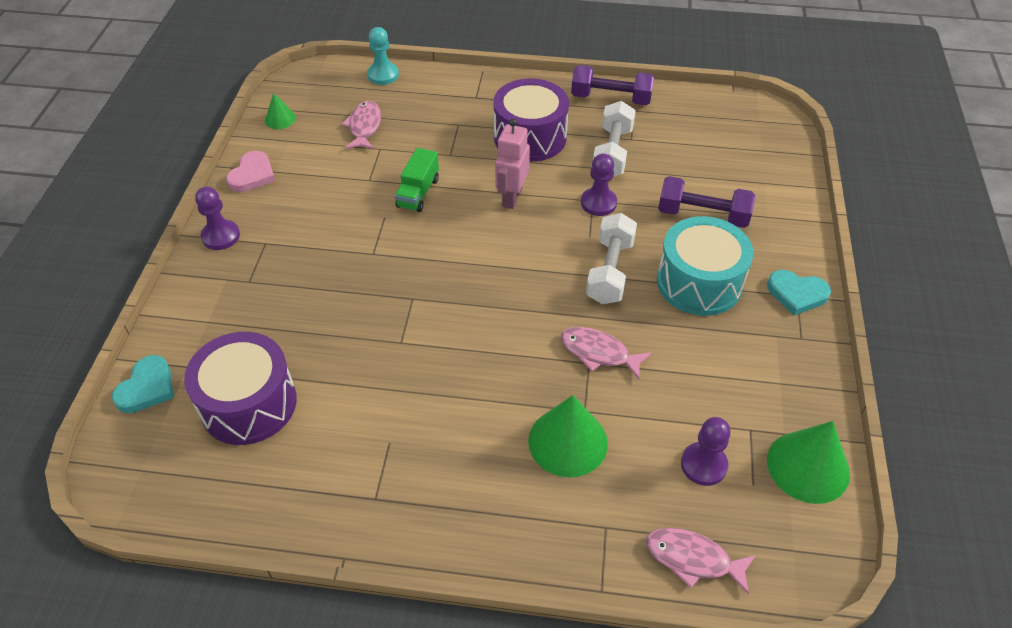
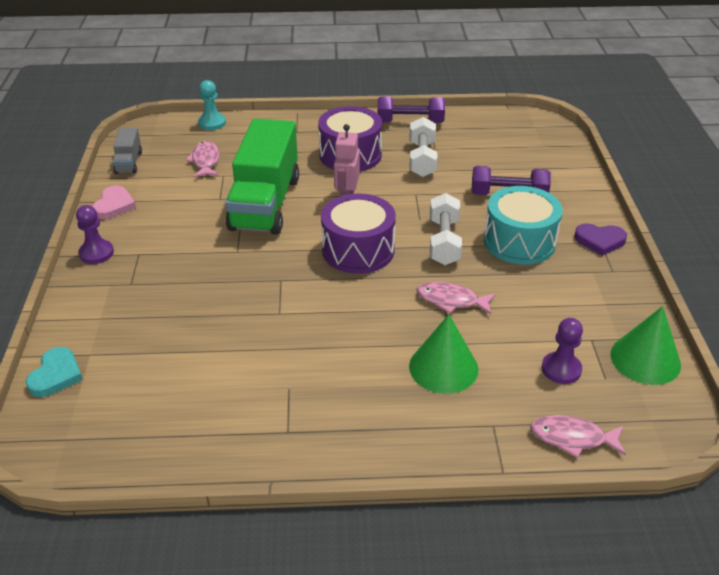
camera: 10 degrees left, 10 degrees down
(248, 404) = (154, 375): purple drum -> purple drum (358, 250)
(280, 119) = (129, 162): green cone -> grey truck
(418, 193) = (265, 203): green truck -> green truck, size x2.25
(598, 203) = (420, 195): purple pawn -> none
(797, 294) = (600, 241): turquoise heart -> purple heart

